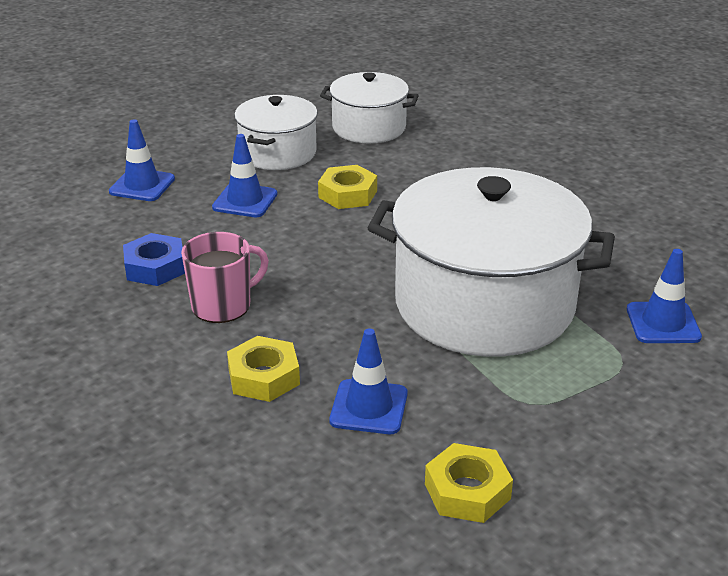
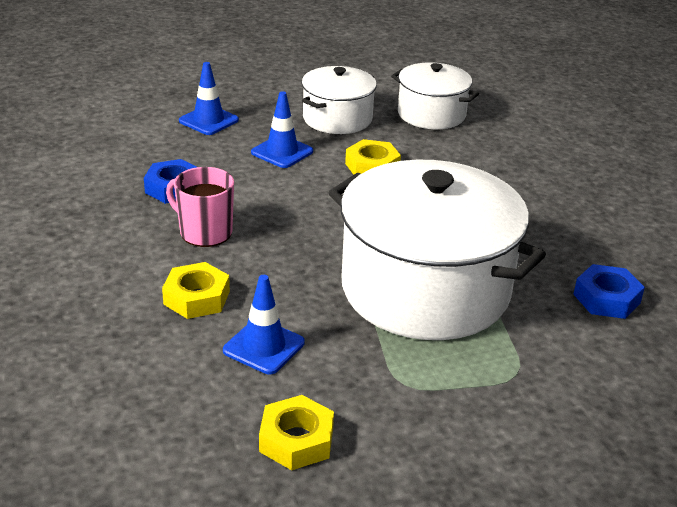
camera: 20 degrees right, 0 degrees up
(223, 305) = (204, 232): pink mug -> pink mug turned 135 degrees counterclockwise
(651, 268) = (606, 299): none -> blue nut
(663, 323) = (581, 350): blue traffic cone -> none

